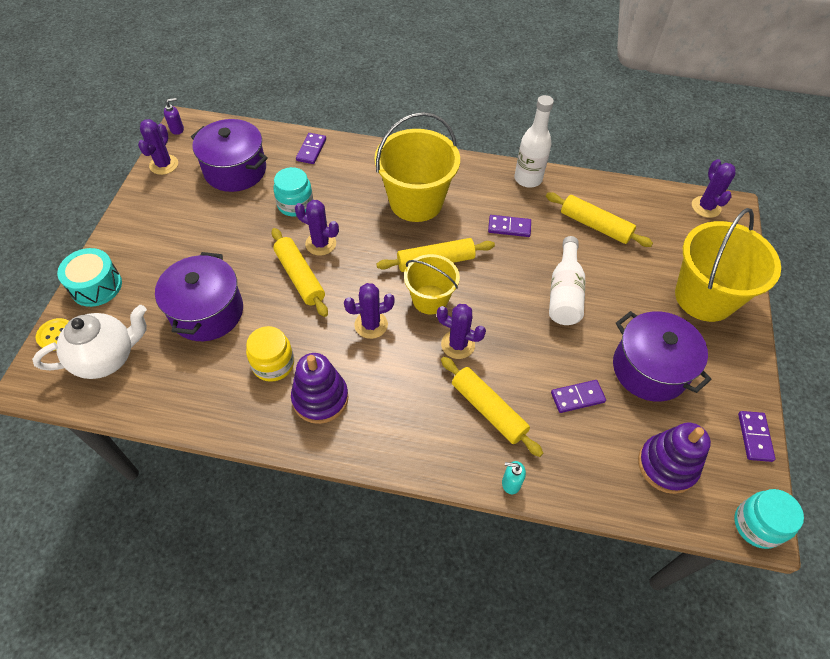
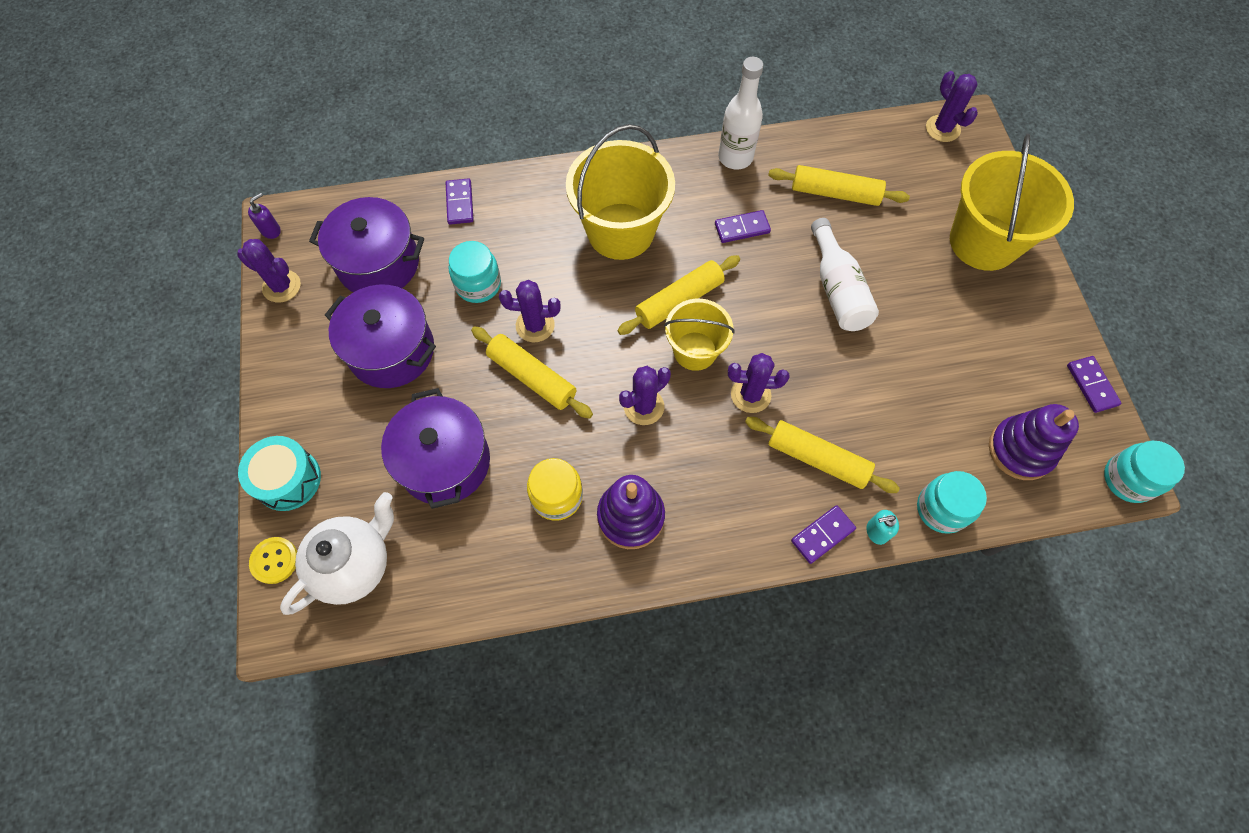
camera: 20 degrees left, 10 degrees up
(164, 165) = (281, 286): purple cactus -> purple cactus turned 60 degrees counterclockwise
(575, 486) = (941, 509): none -> turquoise jar
(577, 397) = (902, 409): purple domino -> purple domino (822, 535)
(649, 369) = (961, 348): purple pot -> purple pot (391, 350)

